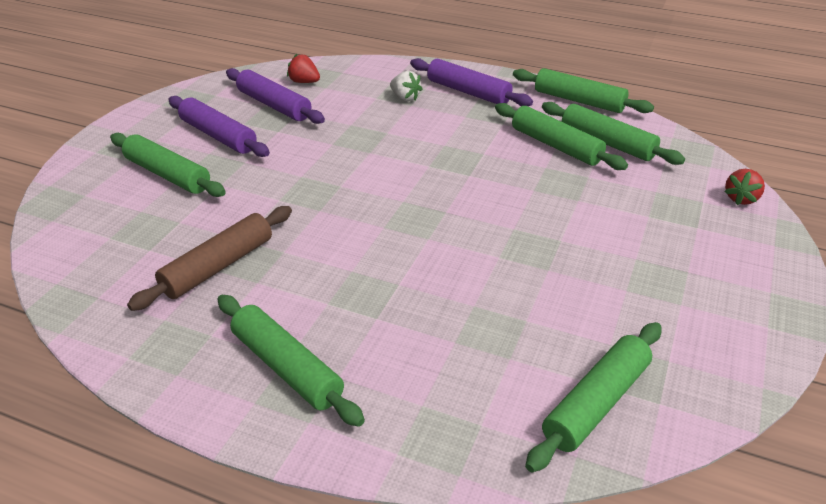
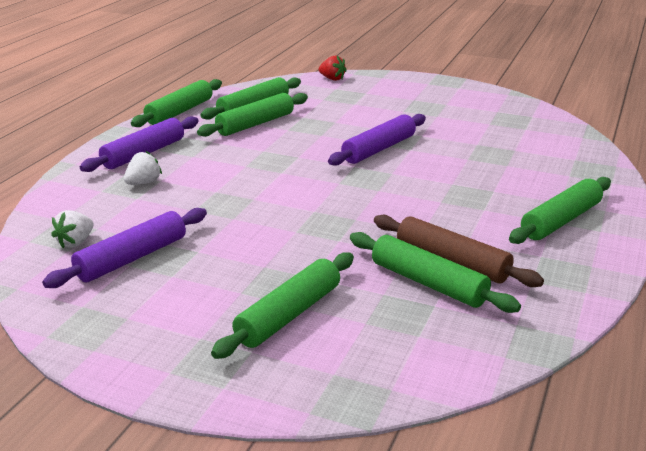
camera: 90 degrees left, 10 degrees down
(218, 135) = (200, 290): purple rolling pin -> purple rolling pin (378, 149)
(304, 82) = (75, 242): red strawberry -> white strawberry
(595, 403) = (541, 130): green rolling pin -> green rolling pin (428, 283)

